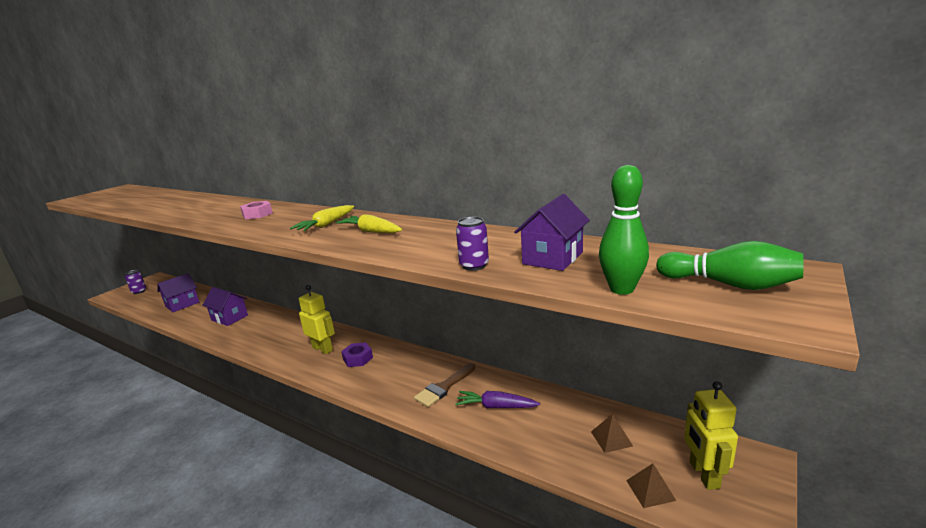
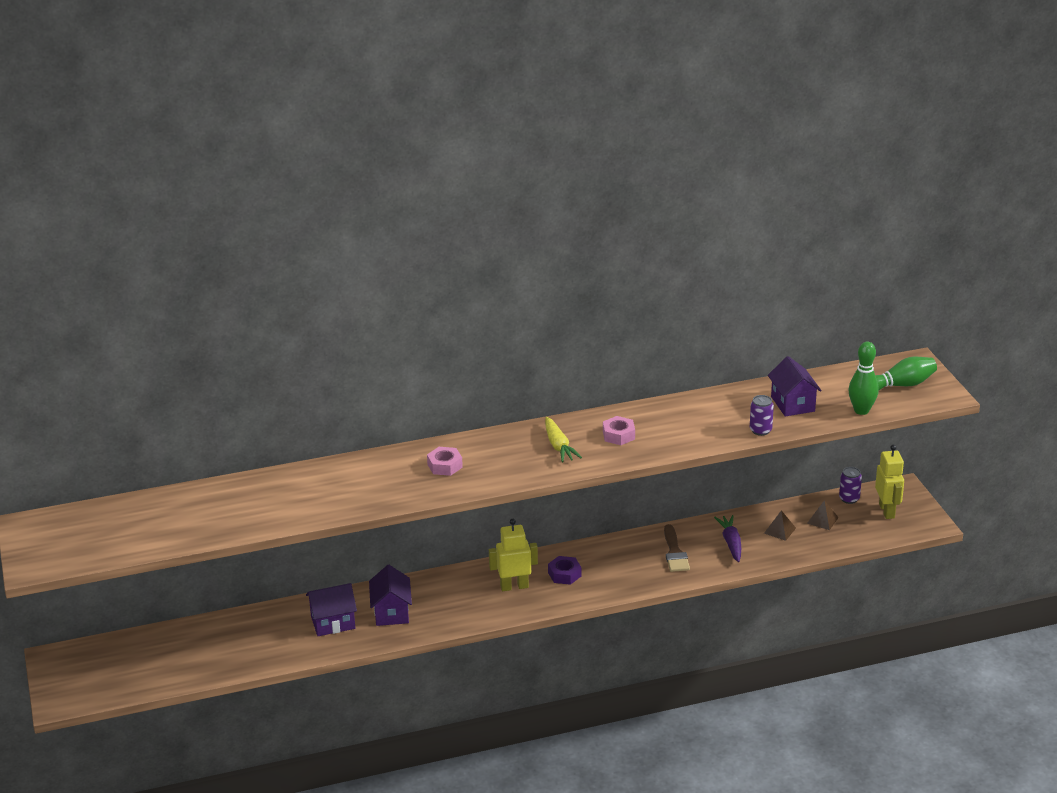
camera: 50 degrees left, 10 degrees up
(139, 291) = (93, 676): purple can -> purple can (849, 499)
(182, 304) = (220, 648): purple house -> purple house (391, 612)
(371, 231) = (618, 435): yellow carrot -> pink nut
(496, 406) = (731, 543): purple carrot -> purple carrot turned 120 degrees clockwise
(650, 490) = (873, 534): brown pyramid -> brown pyramid (780, 530)
(703, 475) = (887, 511): yellow robot -> yellow robot turned 135 degrees counterclockwise

